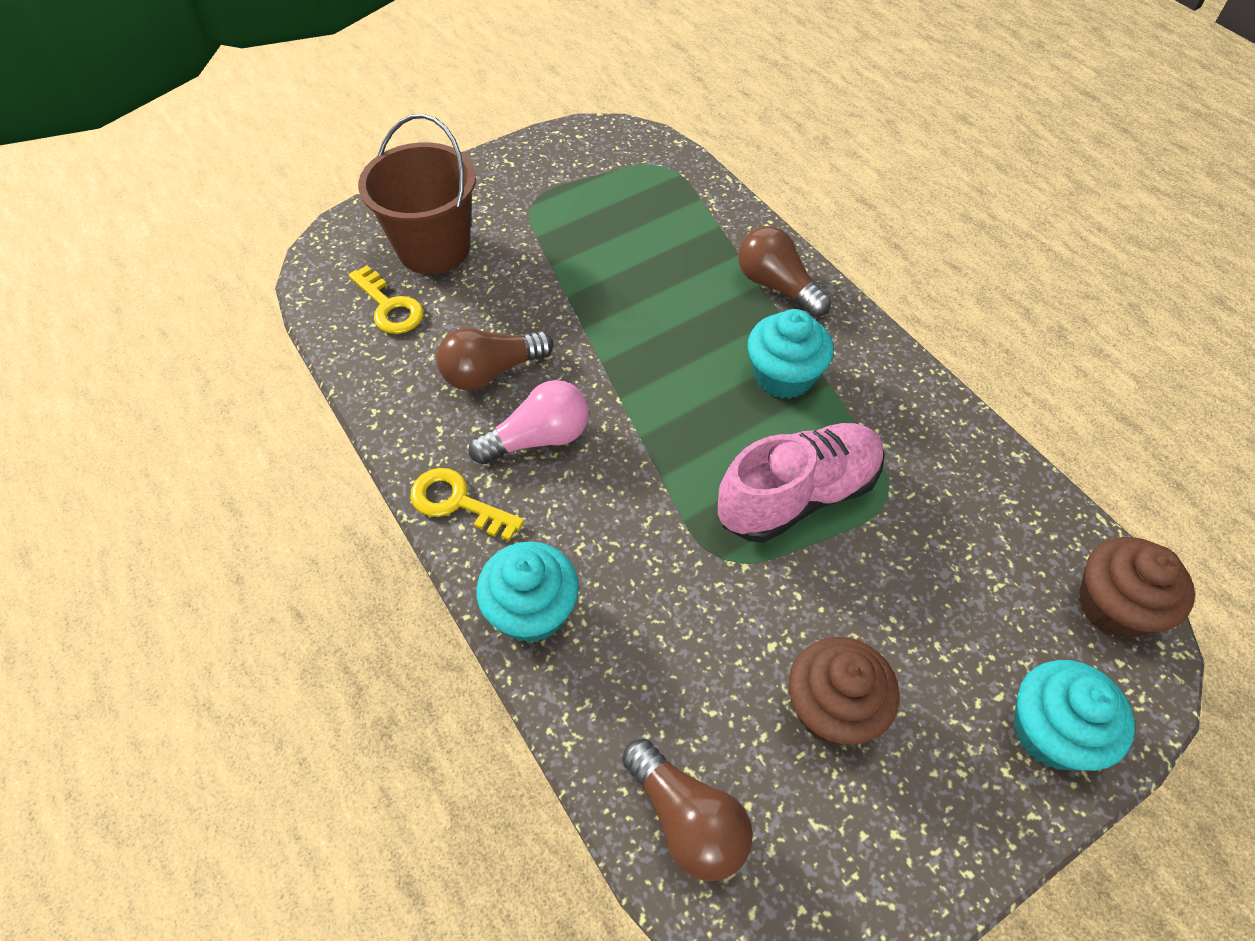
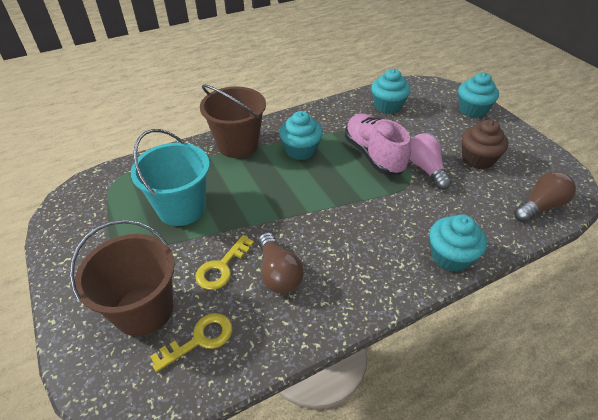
camera: 85 degrees left, 10 degrees down
(457, 502) = (382, 291): yellow key -> yellow key (222, 267)
(539, 439) = (335, 250): pink light bulb -> pink light bulb (426, 169)
(611, 246) = (182, 208): none -> turquoise bucket
(777, 286) = (238, 145): brown light bulb -> brown bucket
(994, 528) = (387, 106): none -> turquoise cupcake
(1114, 606) = (419, 87): brown cupcake -> none

